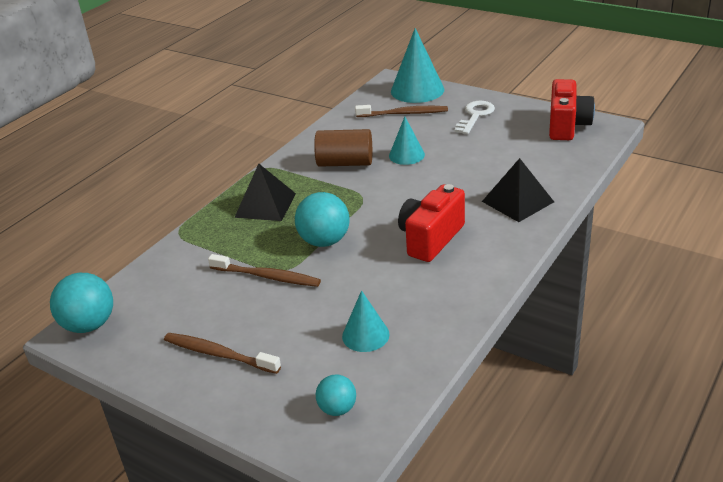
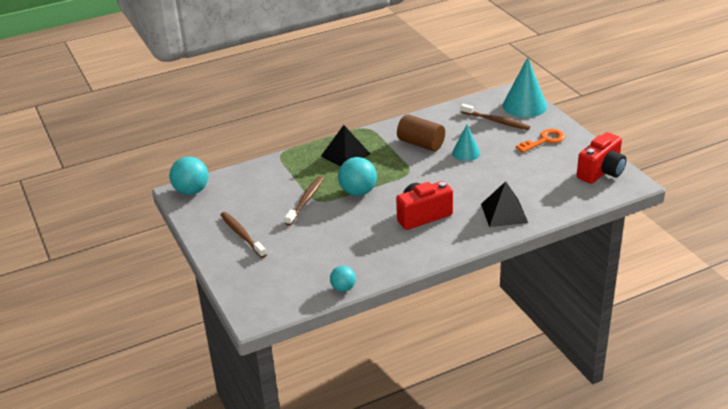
camera: 30 degrees right, 0 degrees up
(266, 276) = (305, 201): brown toothbrush -> brown toothbrush turned 120 degrees counterclockwise
(337, 409) = (275, 290): turquoise ball -> turquoise ball (343, 288)
(365, 335) = (327, 257): turquoise cone -> none
(475, 116) = (544, 140): white key -> orange key

